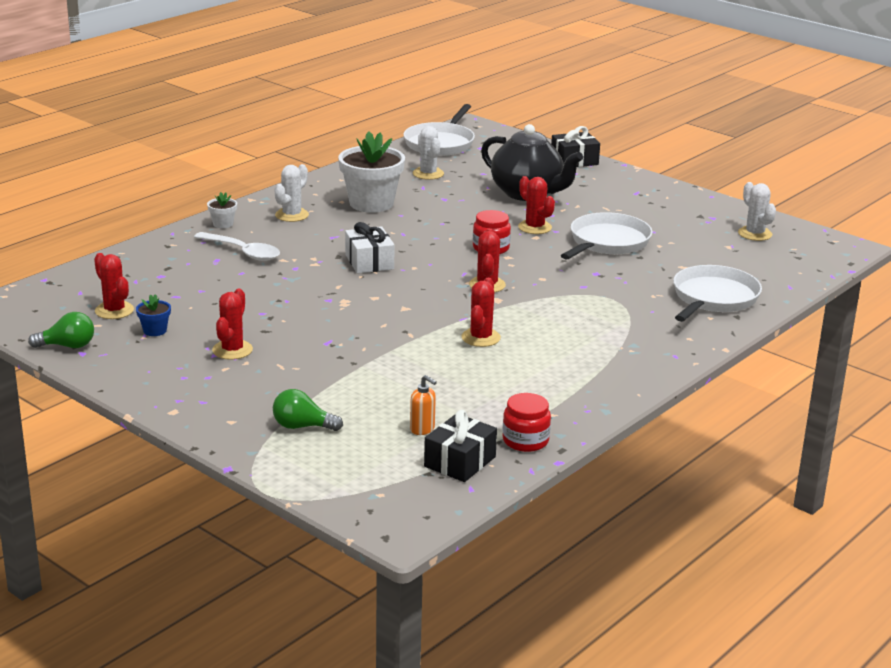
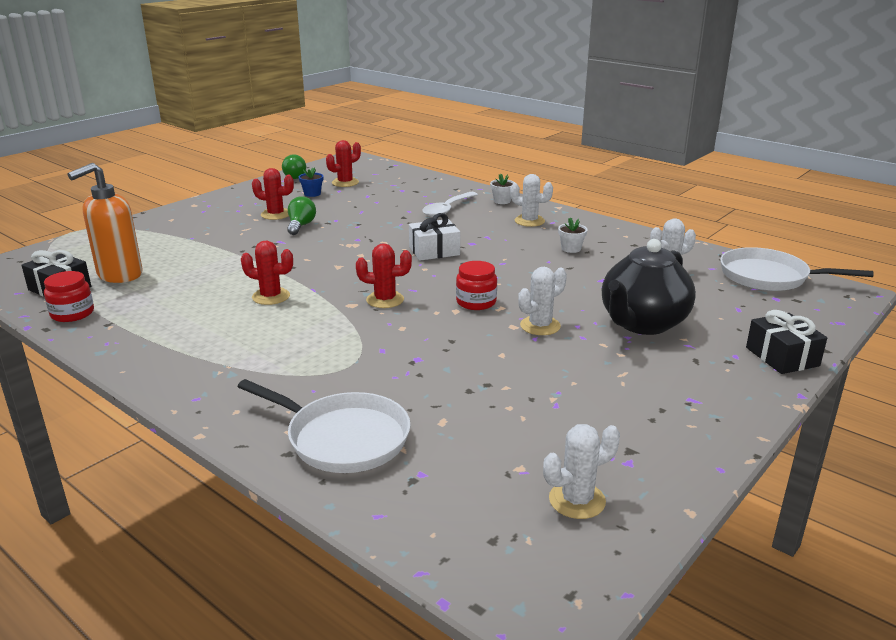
camera: 90 degrees right, 0 degrees up
(302, 426) = (150, 238): green light bulb -> green light bulb (301, 226)
(371, 203) = (571, 249): white flower pot -> white flower pot, size x0.44
(422, 429) = (119, 275): orange soap dispenser -> orange soap dispenser, size x2.26
(534, 227) = (540, 326): red cactus -> white cactus
(607, 242) = (509, 369): white pan -> none

